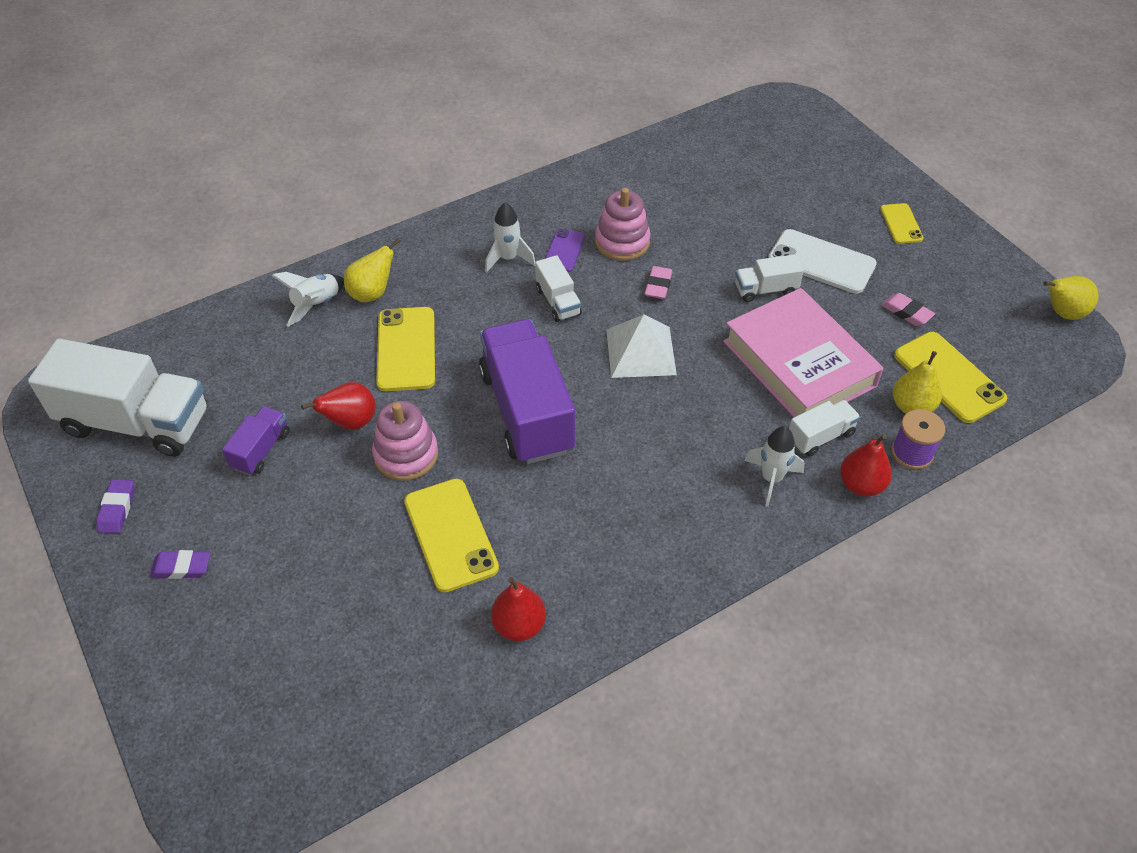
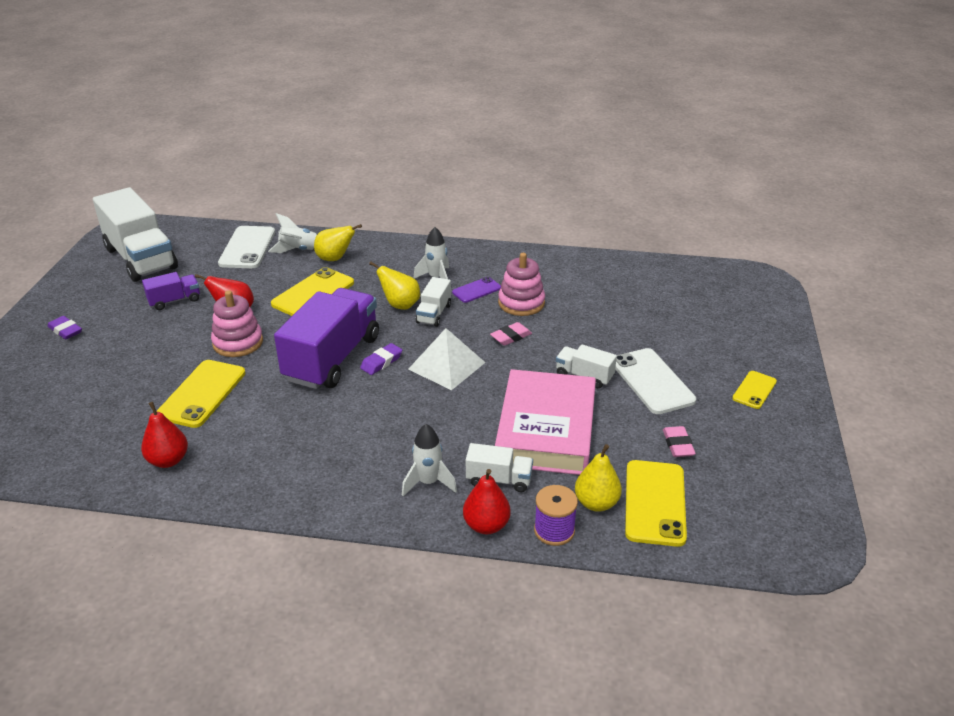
camera: 40 degrees right, 15 degrees down
(117, 509) = (79, 290): purple eraser -> purple eraser (381, 362)
(251, 334) = (247, 248): none -> white phone
(1062, 313) = (824, 518): yellow pear -> yellow pear (400, 305)

